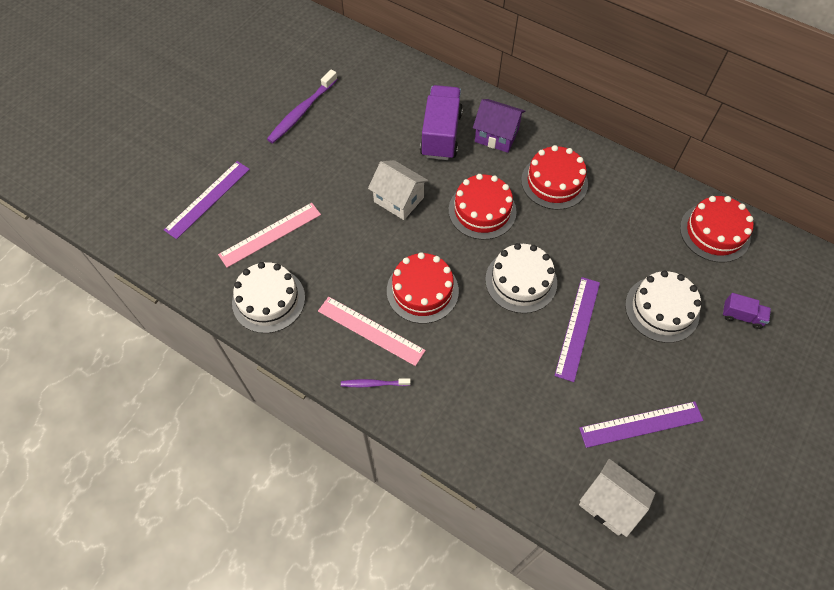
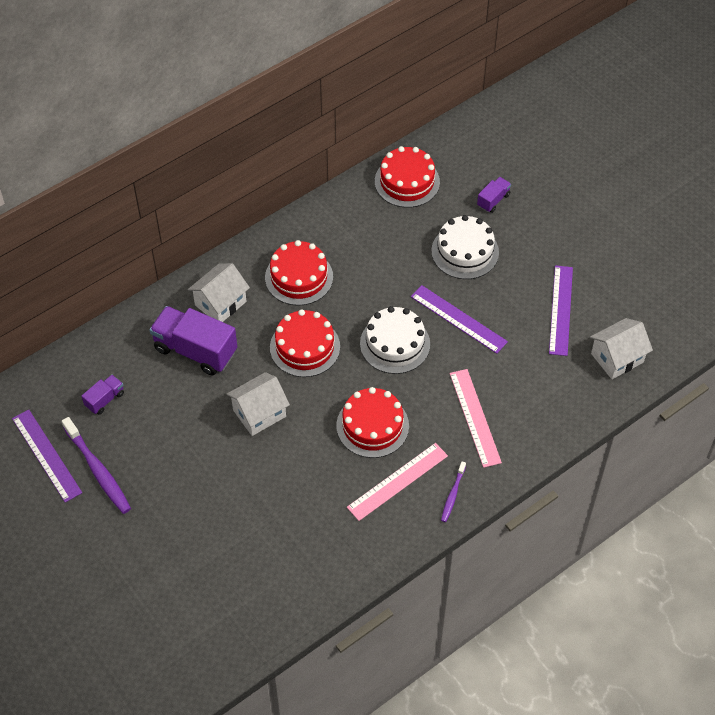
camera: 70 degrees left, 5 degrees down
(208, 199) = (175, 592): purple ruler -> purple ruler (46, 455)
(268, 300) = (328, 561): white cake -> none
(270, 234) = (250, 541): pink ruler -> pink ruler (475, 417)
(367, 93) = (105, 399): none -> purple truck
(496, 135) = (220, 303): purple house -> white house

